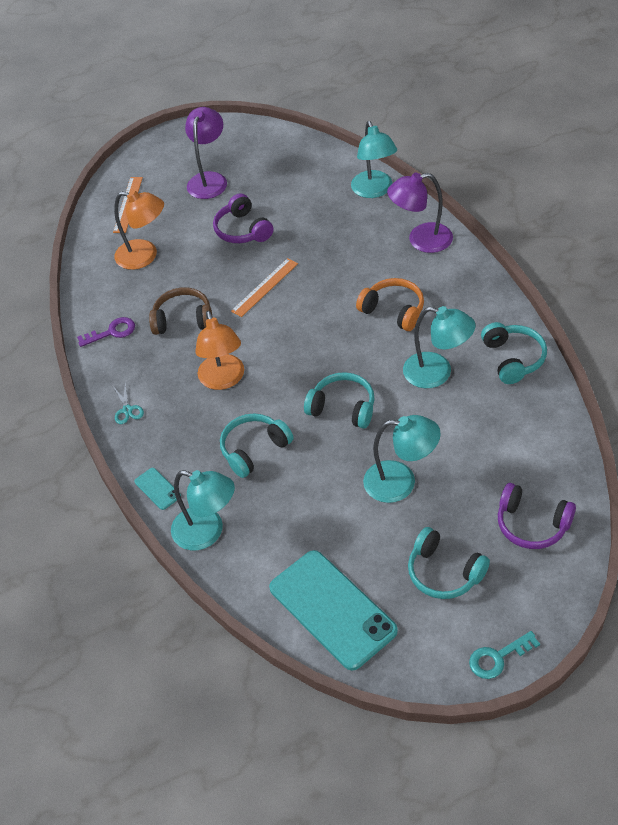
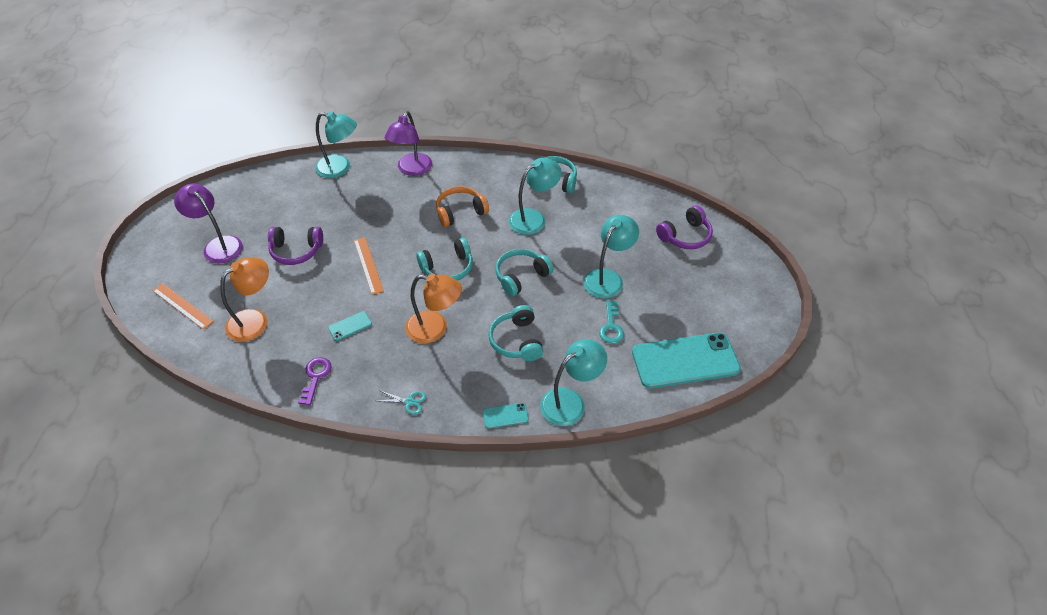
camera: 65 degrees left, 0 degrees up
(183, 319) = (350, 326): brown headphones -> turquoise phone
(444, 572) = (693, 292): turquoise headphones -> turquoise headphones (448, 268)
(498, 657) = (770, 298): turquoise key -> turquoise key (611, 326)

